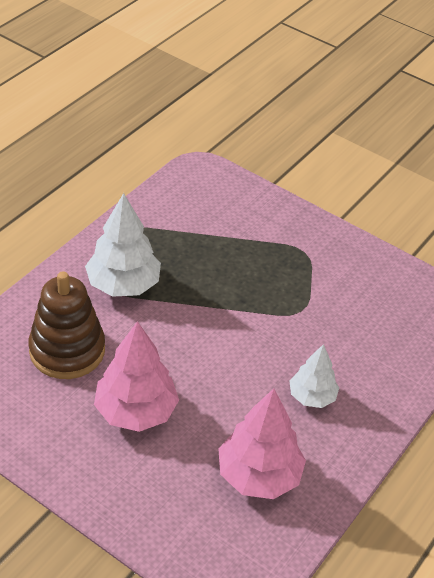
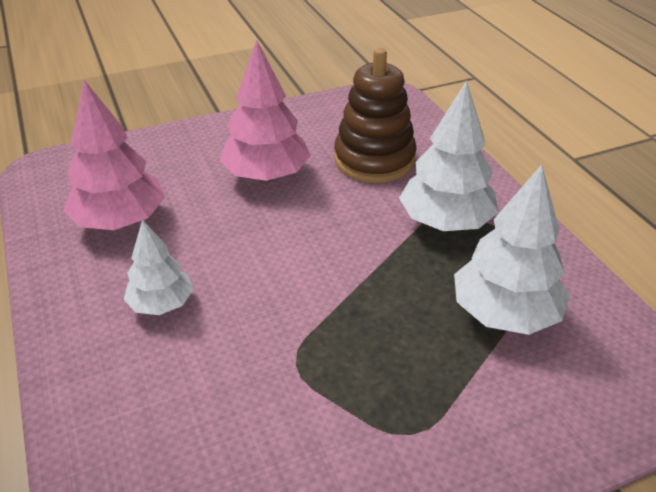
camera: 125 degrees right, 5 degrees down
(193, 237) = (504, 314): none -> white tree

